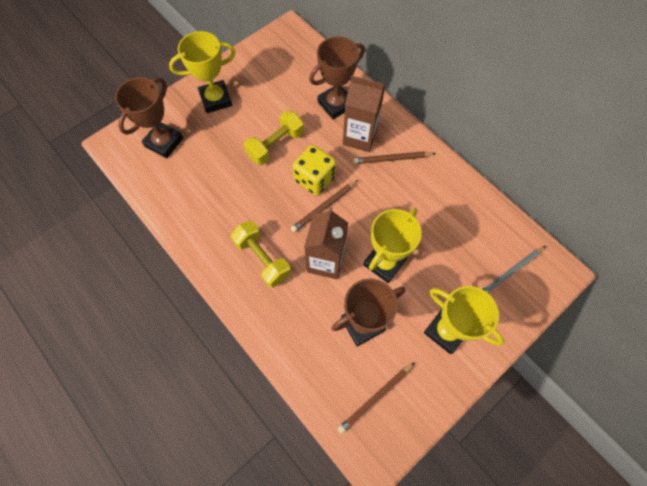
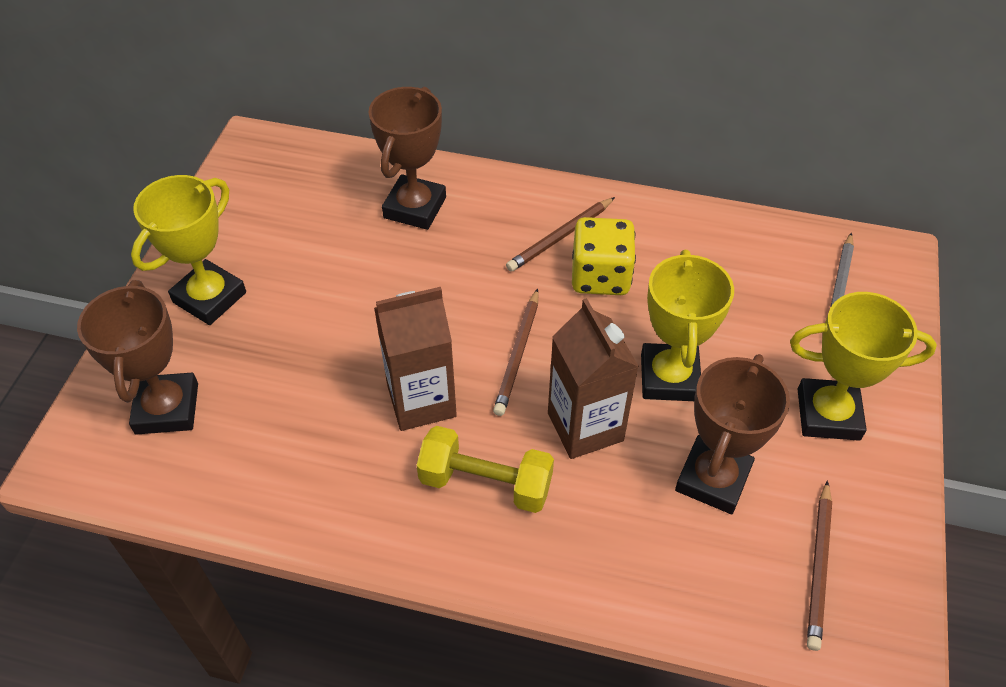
camera: 35 degrees left, 15 degrees down
(275, 145) = (368, 311): yellow dumbbell -> none
(314, 179) = (470, 324): yellow dice -> yellow dice (600, 276)
(359, 137) = (489, 233): brown carton -> brown carton (421, 401)

